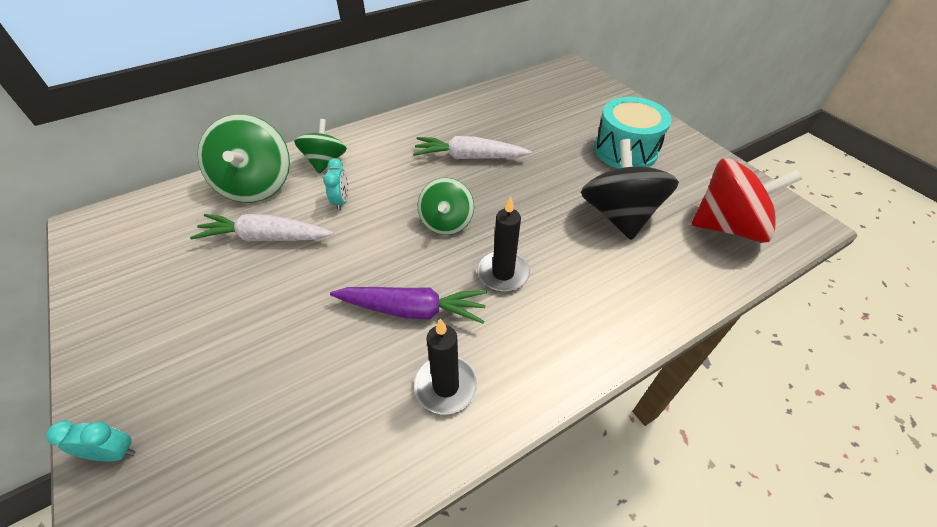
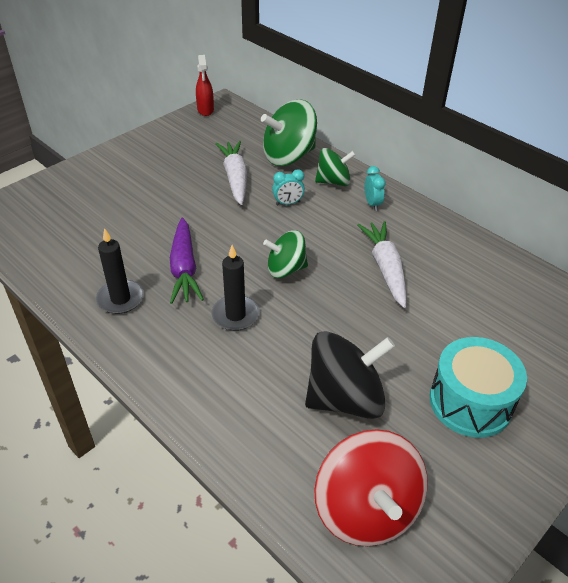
camera: 75 degrees right, 5 degrees down
(85, 245) = (205, 110): none -> red spray bottle
(115, 452) = (67, 177): turquoise clock -> turquoise clock (372, 204)

